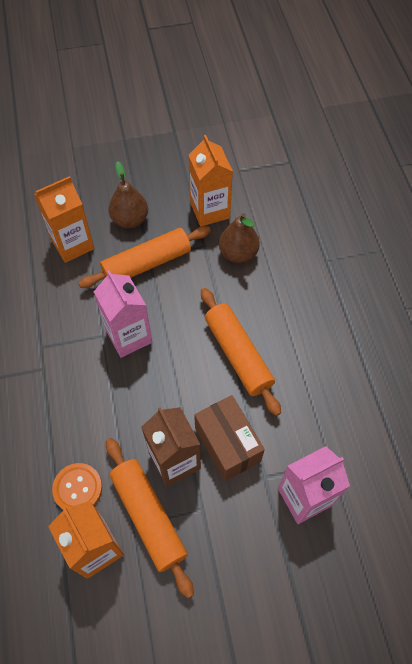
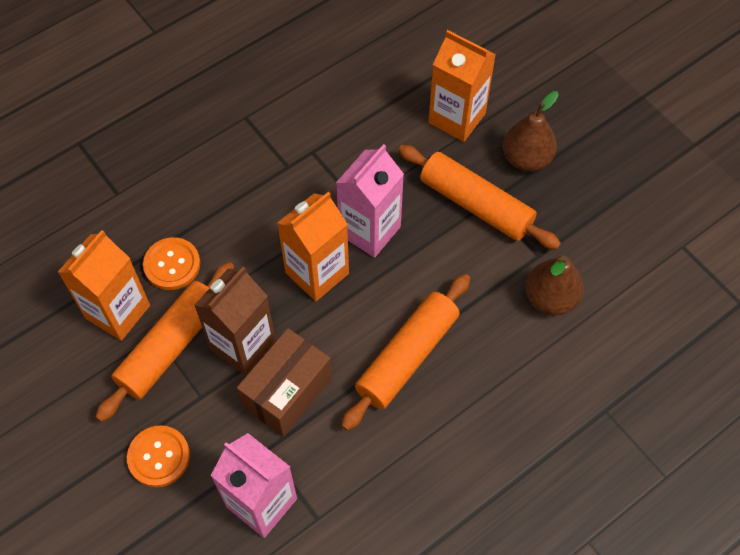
camera: 65 degrees right, 0 degrees up
(210, 210) = (595, 239): orange carton -> orange carton (317, 273)
(237, 561) = (159, 457): none -> orange button

